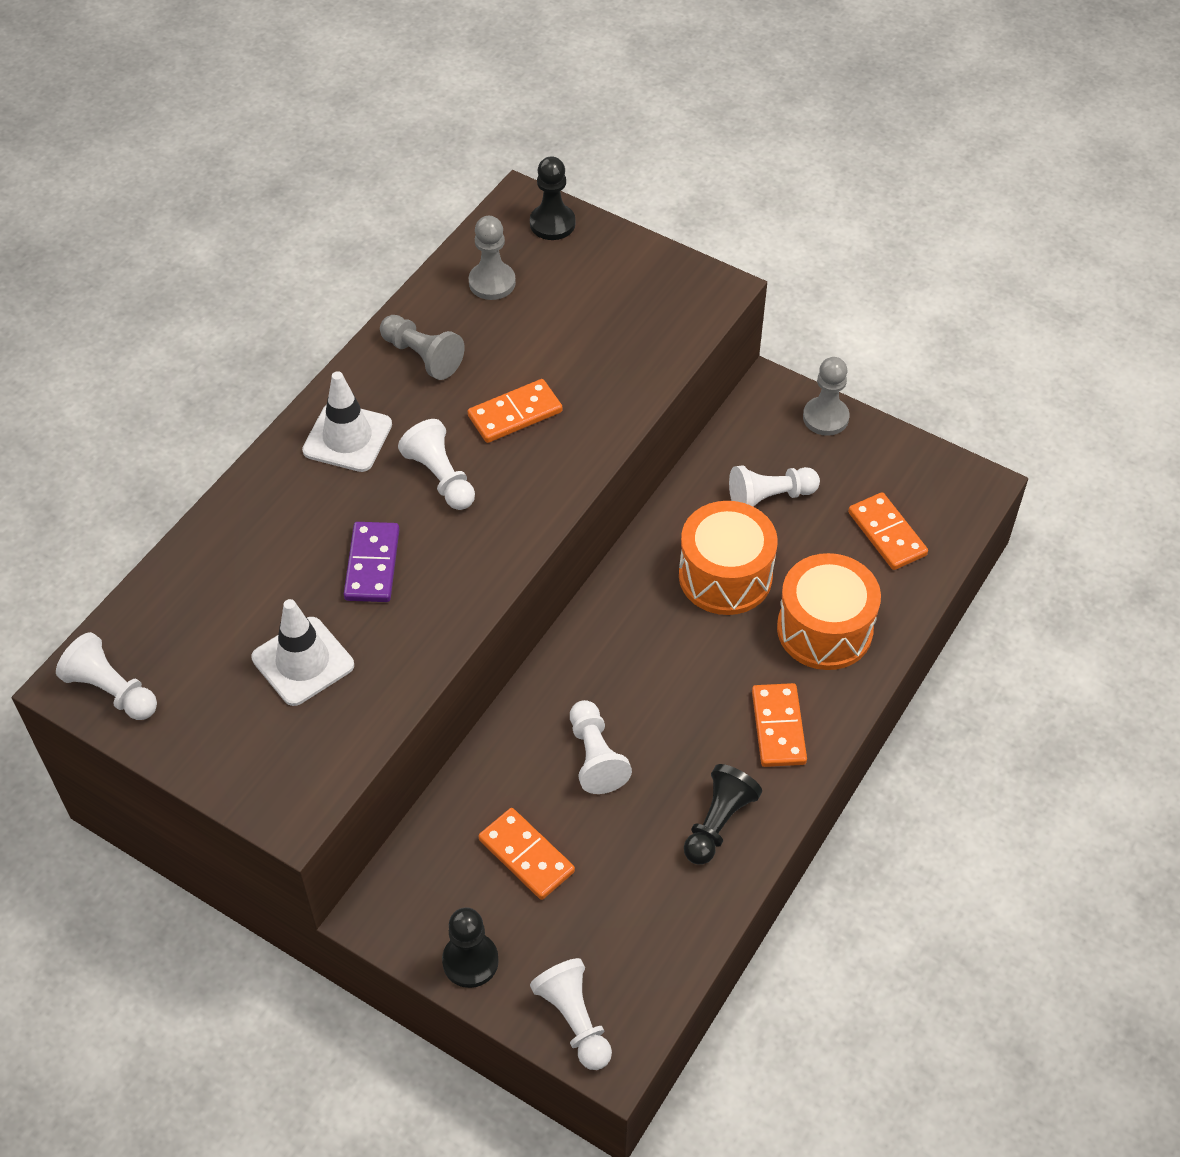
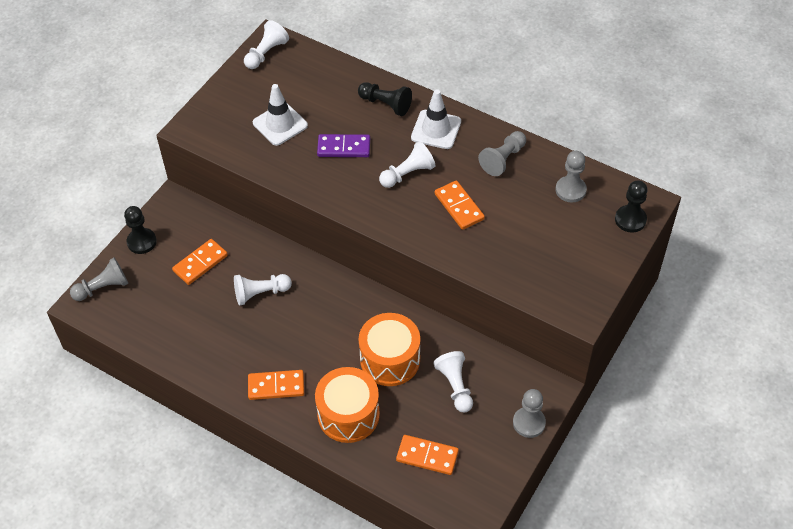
camera: 90 degrees right, 0 degrees up
(574, 1020) = (103, 288): white pawn -> grey pawn
(718, 823) = (213, 353): black pawn -> black pawn (385, 104)
(886, 534) = (427, 456): orange domino -> orange domino turned 45 degrees clockwise

